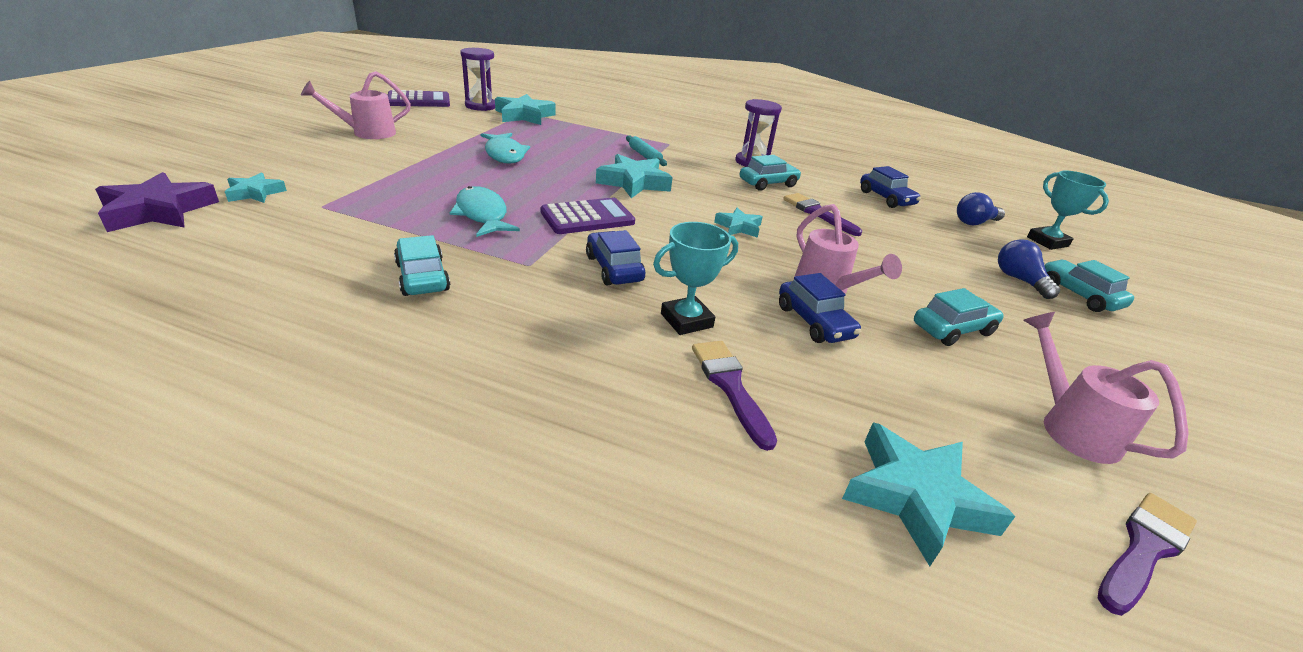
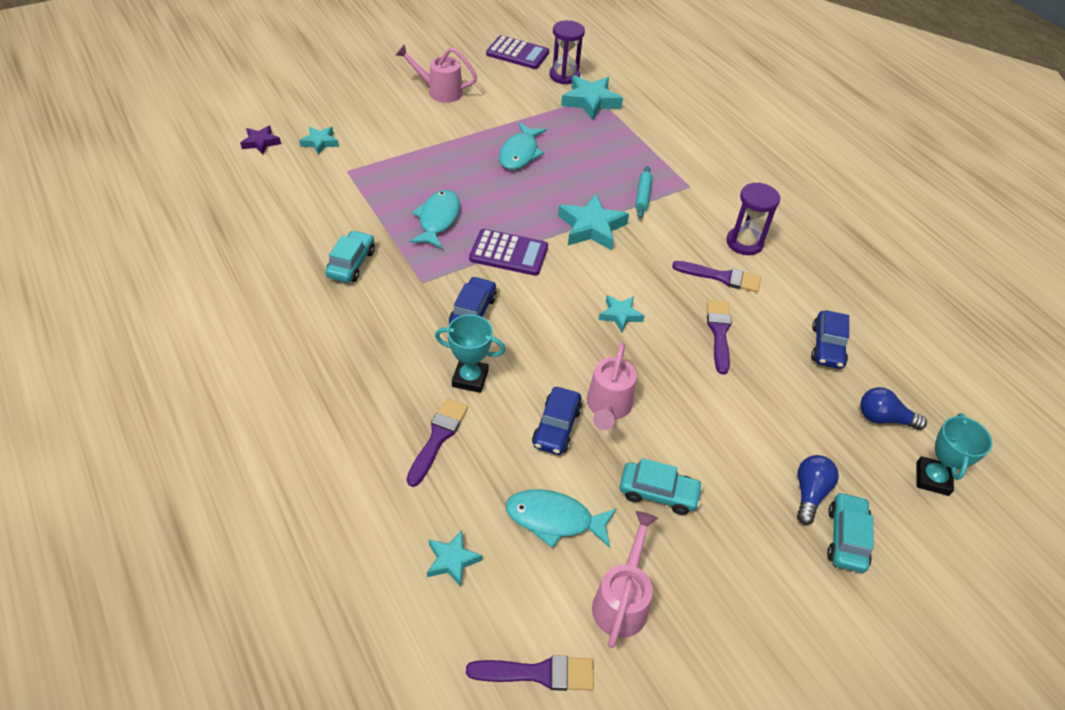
camera: 40 degrees right, 15 degrees up
(158, 211) = (261, 142): purple star -> purple star, size x0.58
(768, 184) = (721, 277): turquoise car -> purple brush
(916, 497) = (452, 560): turquoise star -> turquoise star, size x0.58
(926, 395) = (554, 519): none -> turquoise fish

